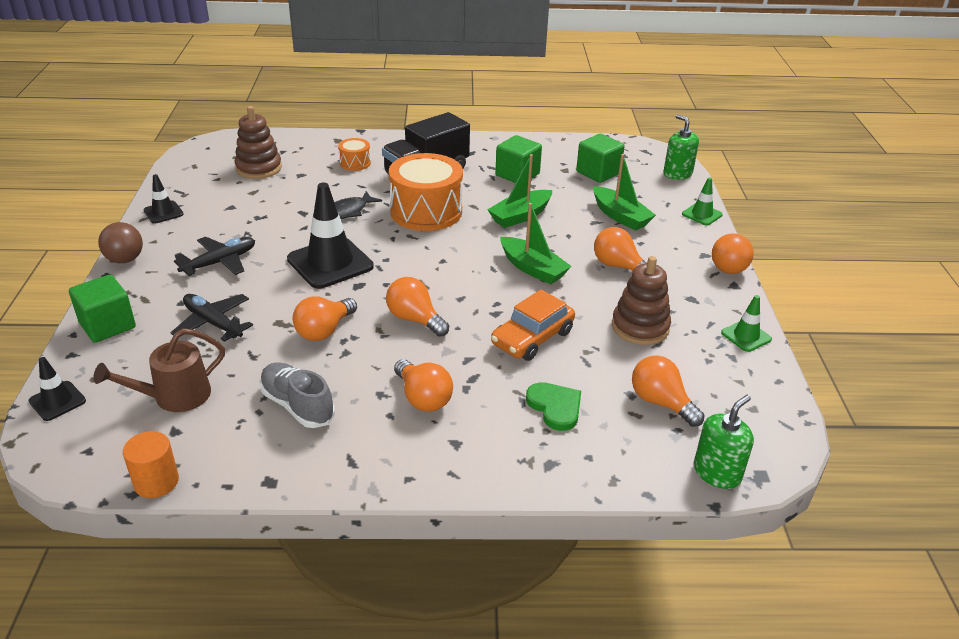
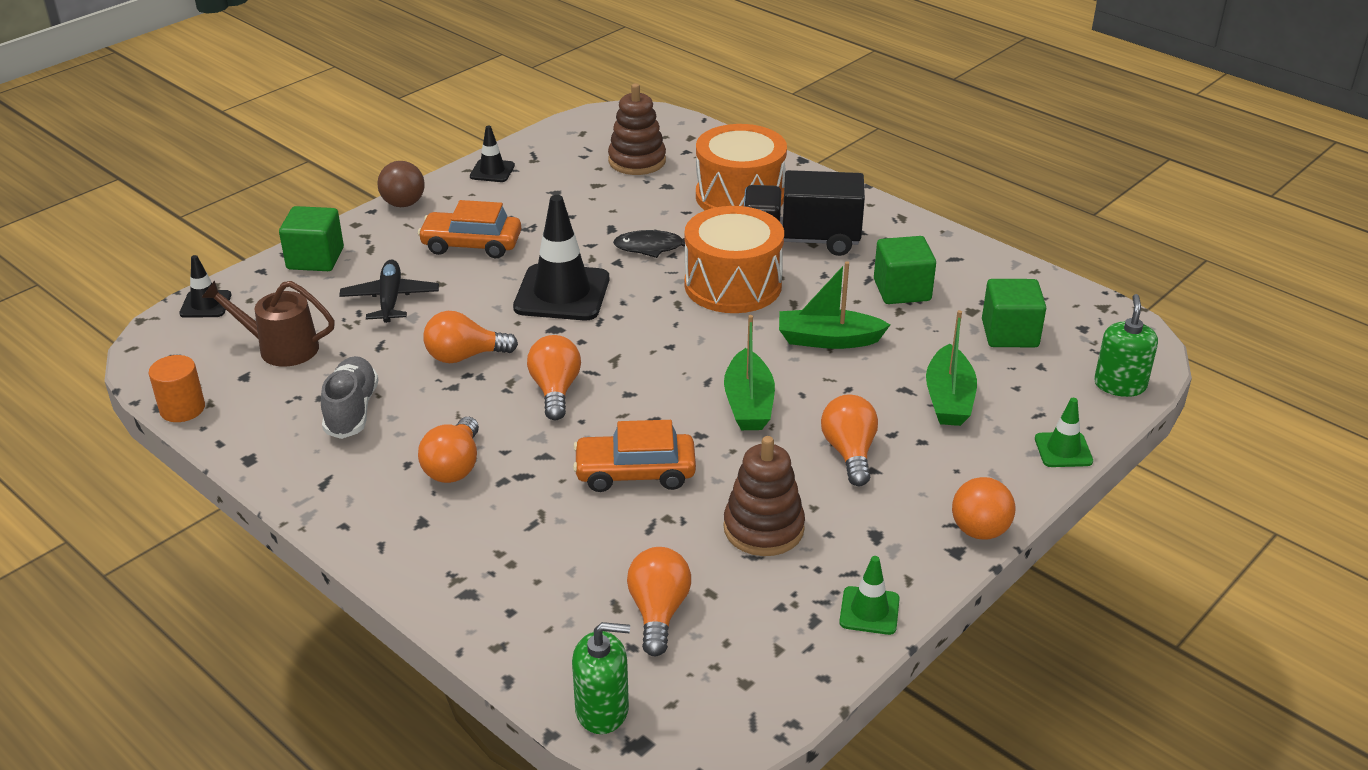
camera: 45 degrees right, 0 degrees up
(220, 262) = (471, 244): black plane -> orange car
(355, 163) = (740, 196): orange drum -> orange drum, size x2.13
(555, 407) = (552, 549): green heart -> none

